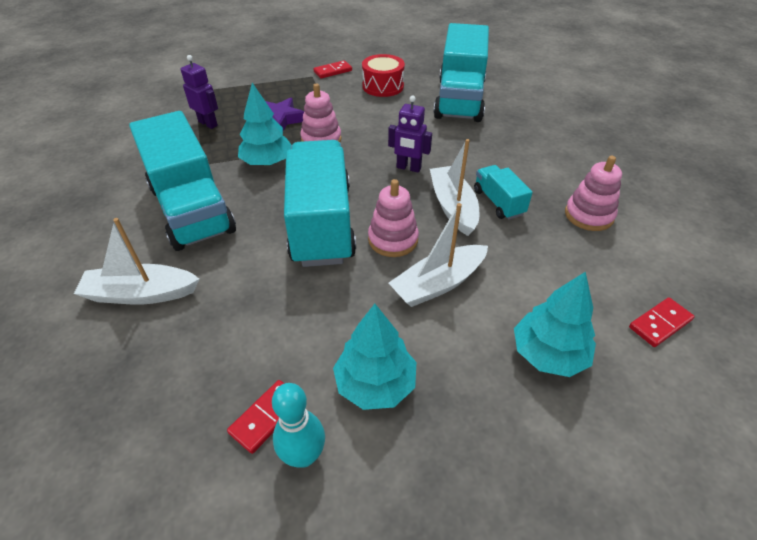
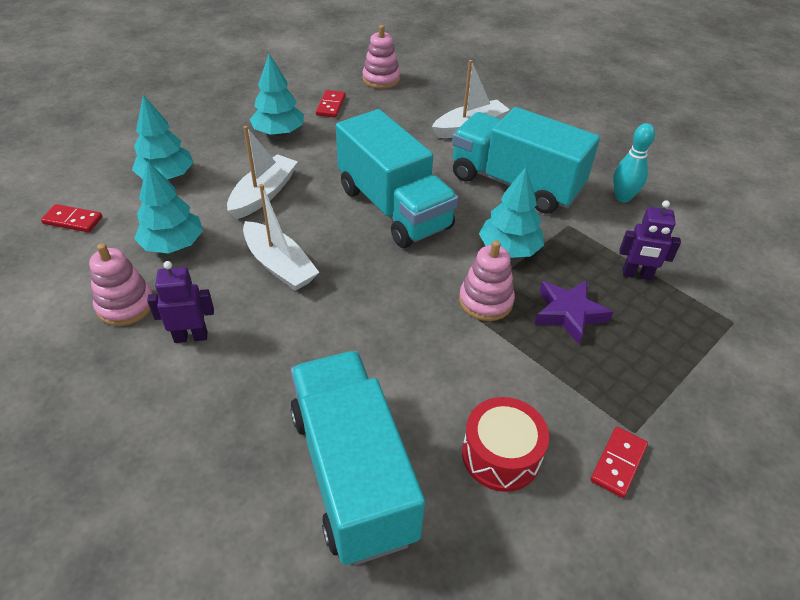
camera: 150 degrees right, 0 degrees up
(303, 455) = (299, 100): turquoise bowling pin -> turquoise bowling pin (622, 197)
(393, 240) = (321, 215): pink stacking toy -> pink stacking toy (381, 79)
(408, 168) = (353, 297): purple robot -> purple robot (191, 336)
(498, 202) = (232, 287): turquoise truck -> none
(545, 256) = (173, 244): none -> turquoise tree
(660, 324) = (73, 220): red domino -> red domino turned 75 degrees clockwise

